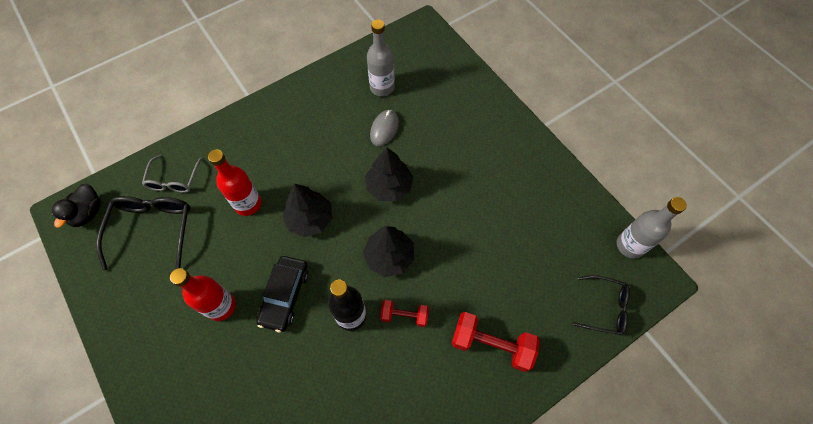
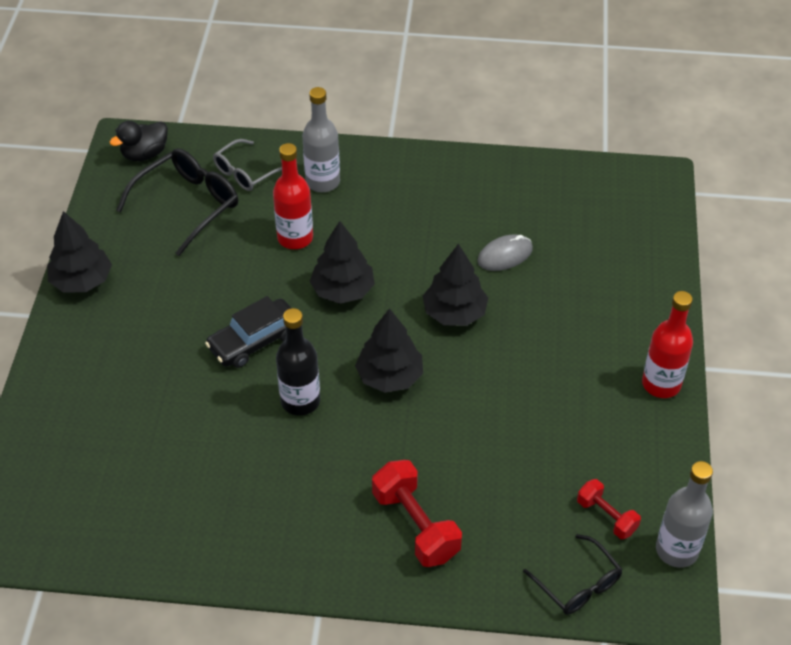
camera: 40 degrees right, 15 degrees down
(123, 341) = (82, 281): none -> black tree
(221, 306) = (189, 310): red bottle -> red bottle (661, 384)
(382, 87) = (544, 213): grey bottle -> grey bottle (322, 182)
(404, 316) = (352, 438): red dumbbell -> red dumbbell (606, 516)

